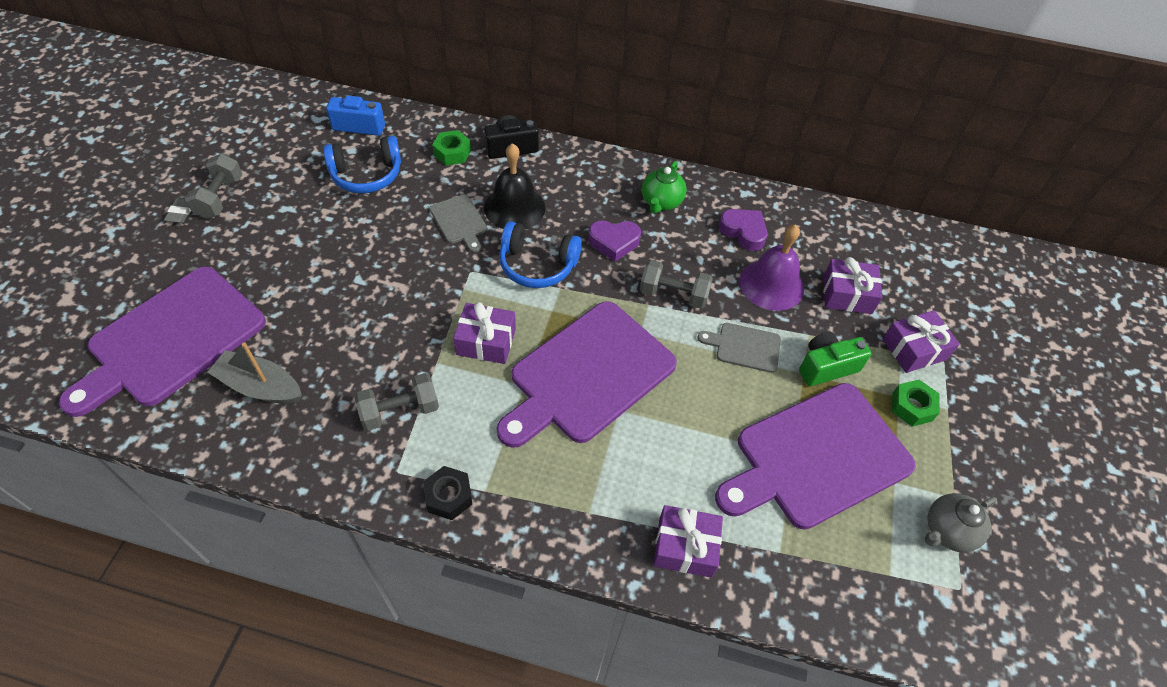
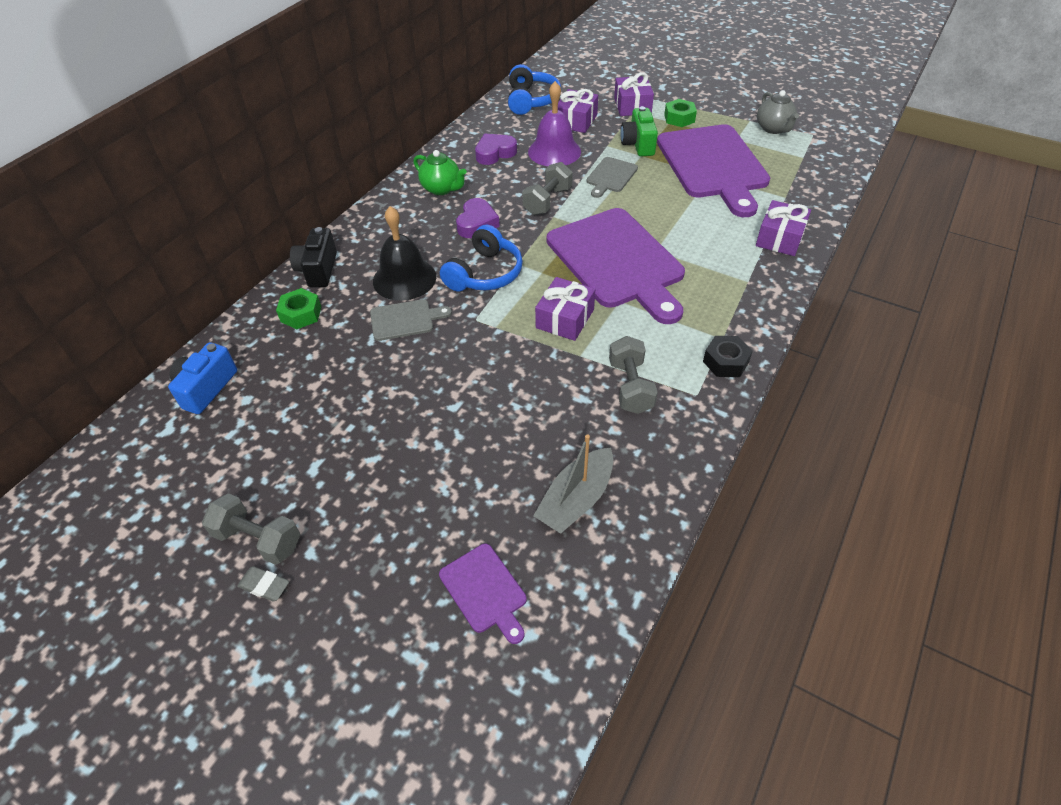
camera: 70 degrees left, 5 degrees down
(171, 340) = (485, 591): purple cutting board -> purple cutting board, size x0.44
(366, 175) = (296, 388): blue headphones -> blue headphones (531, 100)

